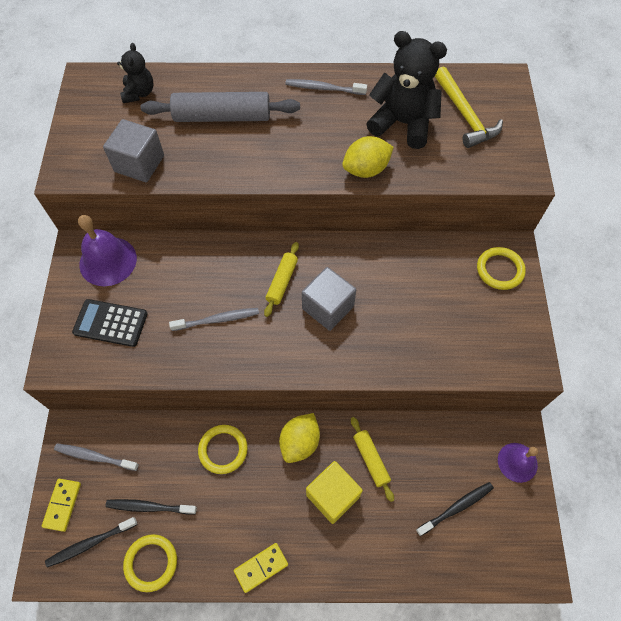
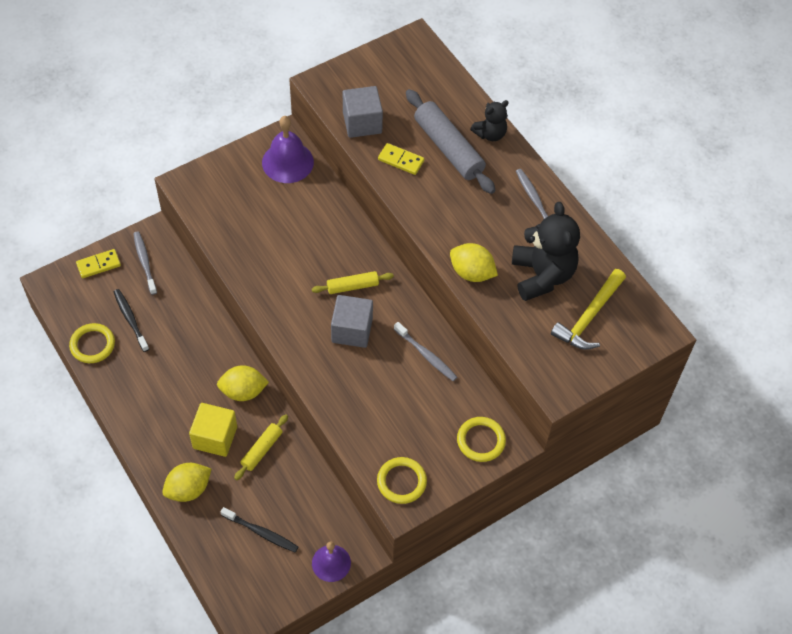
camera: 55 degrees right, 5 degrees down
(90, 543) = (83, 299): black toothbrush -> none
(110, 323) = (238, 196): black calculator -> none
(139, 93) = (428, 81): black teddy bear -> black teddy bear (490, 134)
(217, 320) = (288, 261): grey toothbrush -> grey toothbrush (426, 355)
(223, 450) = (203, 342): yellow ring -> yellow ring (401, 482)
(261, 567) = (131, 417): yellow domino -> yellow domino (401, 160)
(374, 552) = (188, 489): none -> yellow lemon

